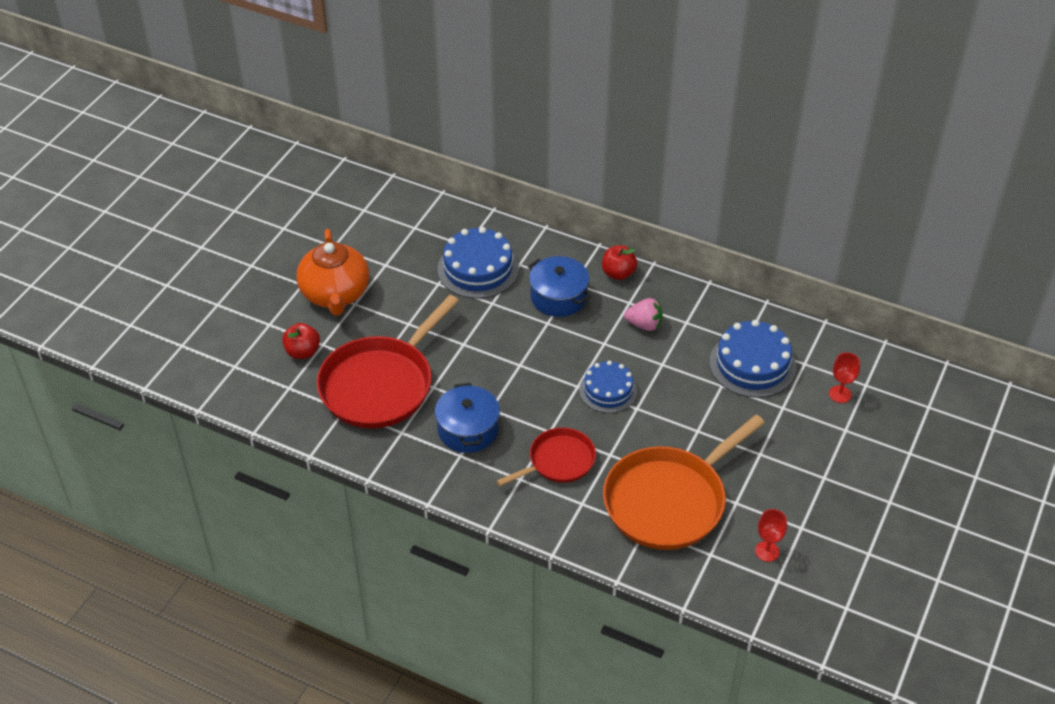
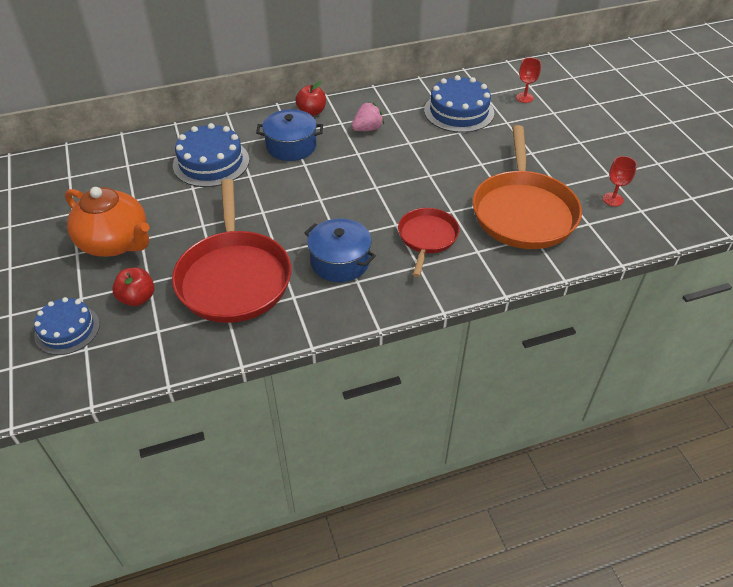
camera: 45 degrees left, 0 degrees up
(608, 390) = (398, 177): blue cake -> blue cake (67, 329)

